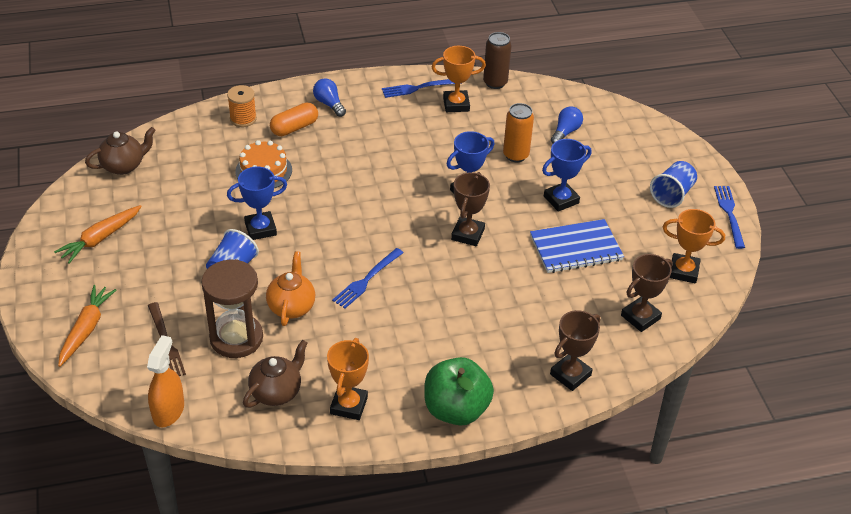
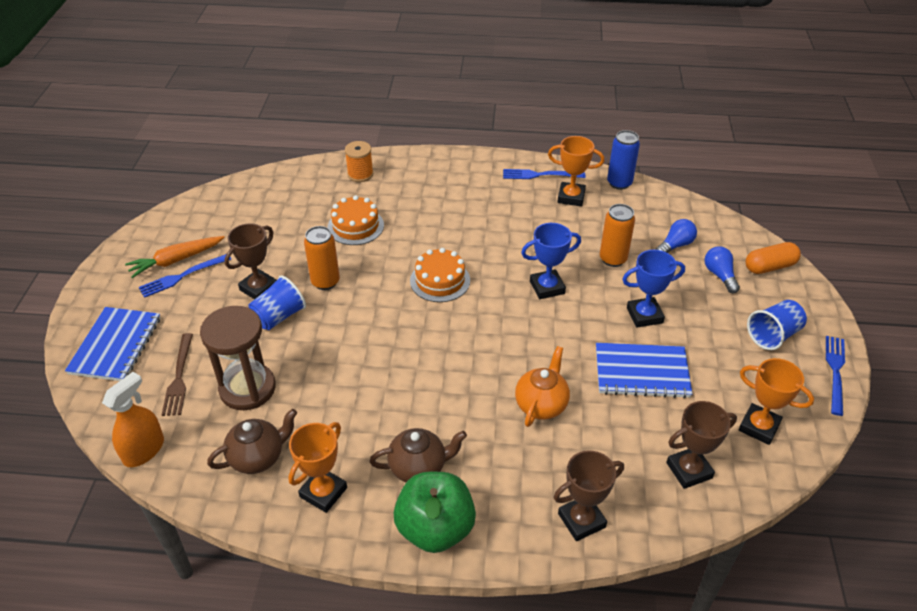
camera: 20 degrees right, 0 degrees up
(86, 329) = (115, 345): orange carrot -> blue notebook
(124, 166) = (232, 197): brown teapot -> brown teapot (418, 467)
(260, 229) = (325, 282): blue trophy -> orange can
(291, 307) = (317, 368): orange teapot -> orange teapot (541, 404)
(294, 128) = (403, 191): orange capsule -> orange capsule (769, 267)
(329, 104) = (447, 175): blue light bulb -> blue light bulb (719, 275)
(366, 280) = (403, 357): blue fork -> blue fork (181, 277)
(368, 206) = (440, 280): none -> orange cake
(467, 234) = (529, 331): brown trophy -> brown trophy (259, 288)
(495, 83) = (619, 183): brown can -> blue can

